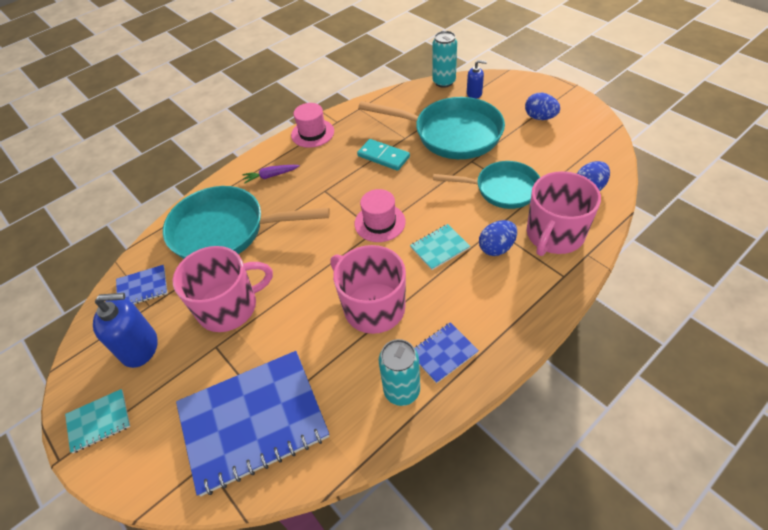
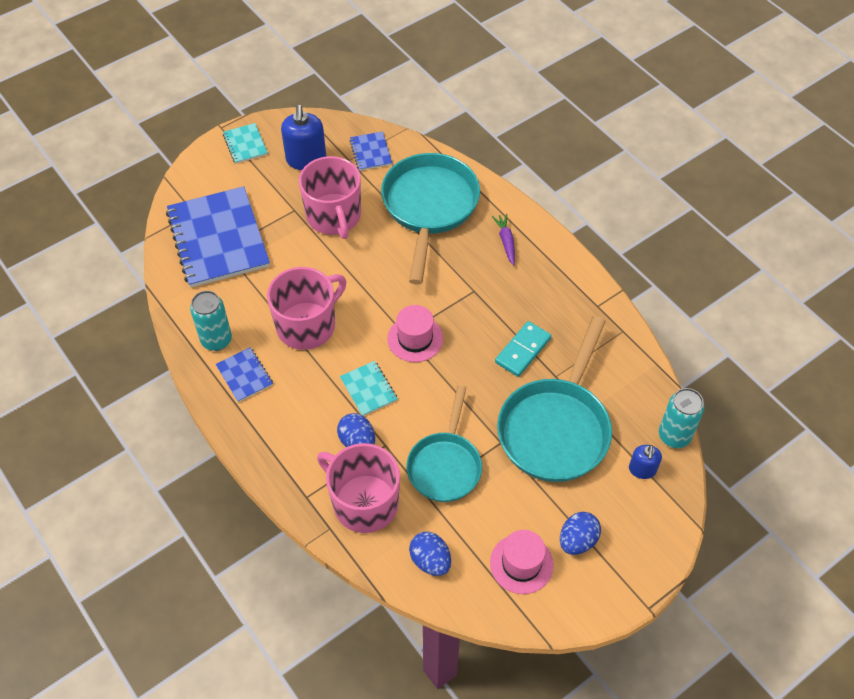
camera: 90 degrees right, 5 degrees up
(312, 133) = (577, 280): pink hat -> pink hat (521, 564)

